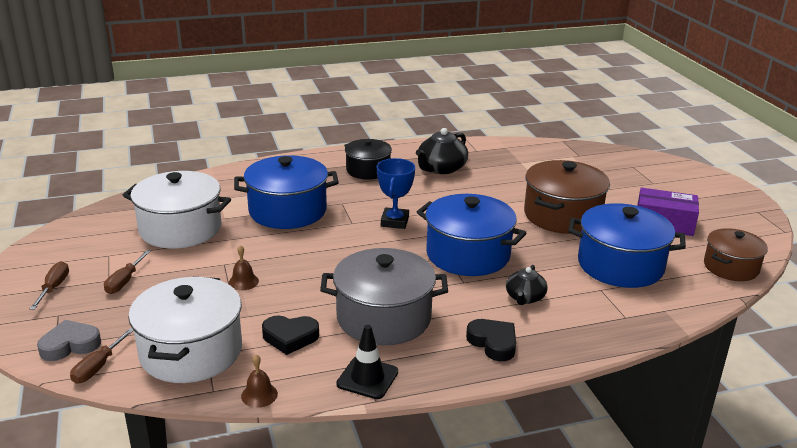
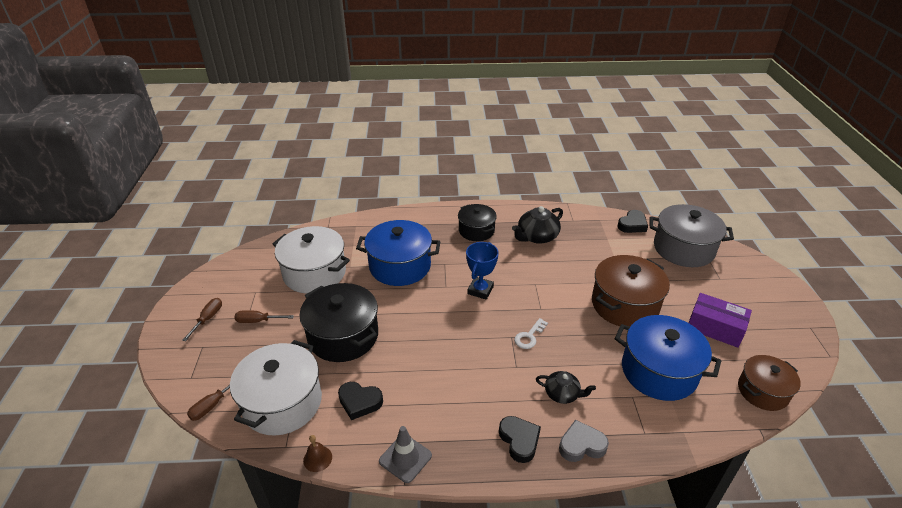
camera: 15 degrees right, 10 degrees up
(70, 345) = (201, 379): grey heart -> grey heart (581, 445)
(124, 281) = (258, 321): brown screwdriver -> brown screwdriver turned 60 degrees clockwise
(243, 281) = (343, 336): brown bell -> black pot
(367, 378) = (405, 458): black traffic cone -> grey traffic cone
(384, 318) = (438, 395): grey pot -> grey pot (683, 249)
(468, 254) = (529, 336): blue pot -> white key
(525, 297) = (562, 394): black teapot -> black teapot turned 105 degrees counterclockwise
(544, 148) = (632, 225): none -> black heart

